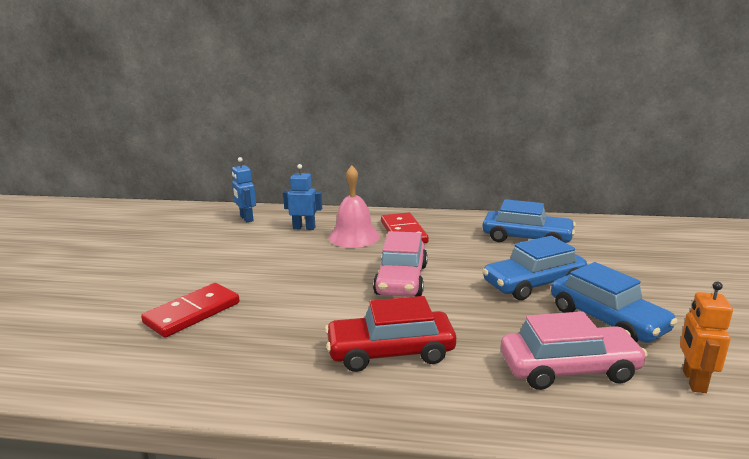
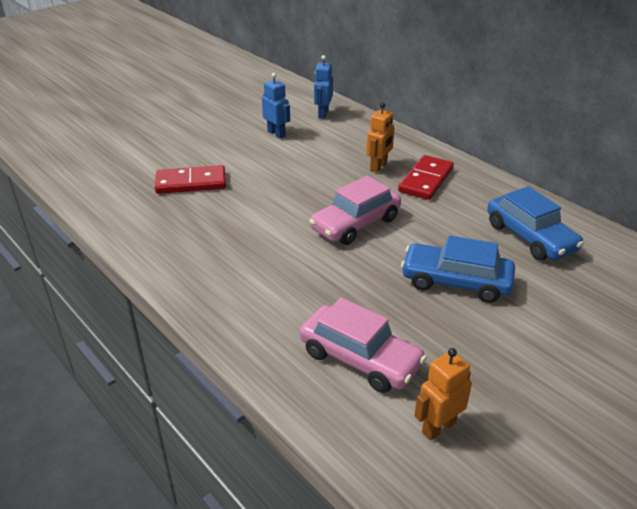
camera: 40 degrees right, 15 degrees up
(304, 228) = (352, 141): blue robot -> blue robot (276, 133)
(354, 237) = (379, 167): pink bell -> orange robot
(390, 352) = (263, 275): red car -> none
(607, 320) = (461, 344): blue car -> none

